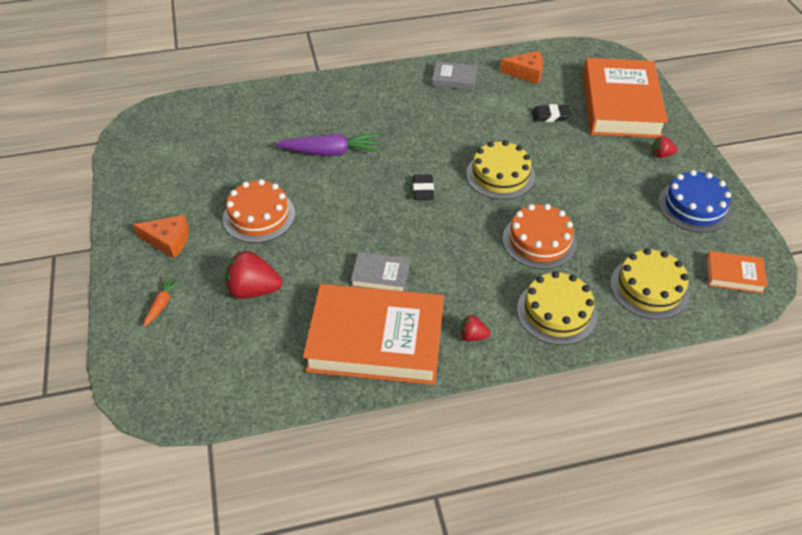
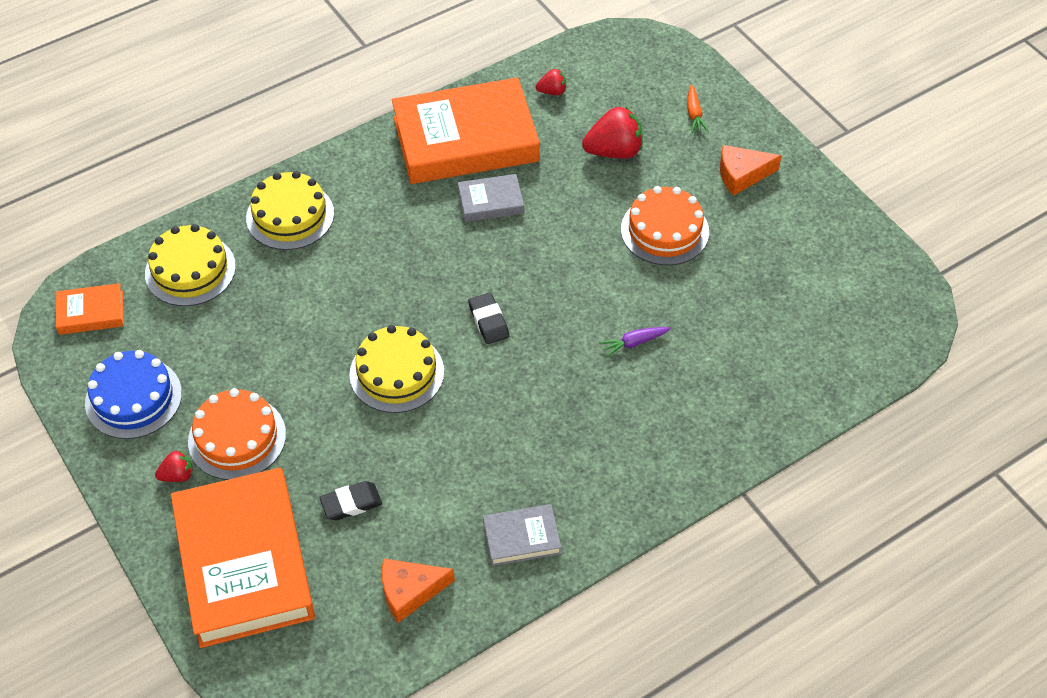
camera: 160 degrees right, 5 degrees up
(331, 152) = (633, 343): purple carrot -> purple carrot, size x0.51
(472, 336) = (371, 168): red strawberry -> red strawberry (552, 91)
(539, 241) = (325, 292): orange cake -> orange cake (237, 437)

